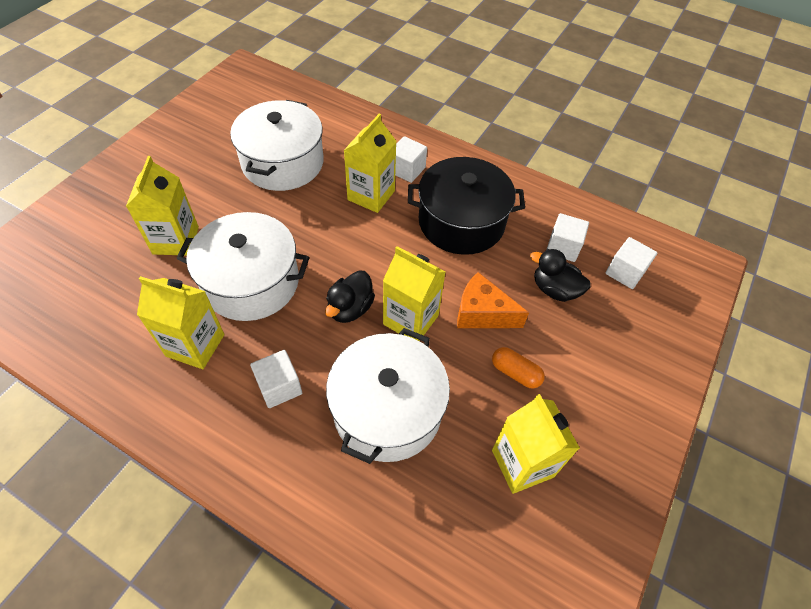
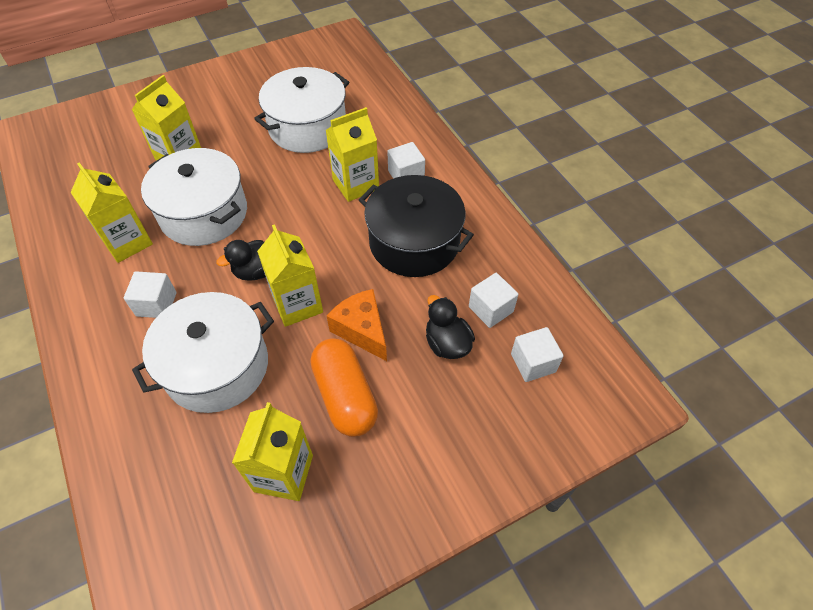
camera: 35 degrees right, 0 degrees up
(515, 373) = (345, 396): orange capsule -> orange capsule, size x1.83

